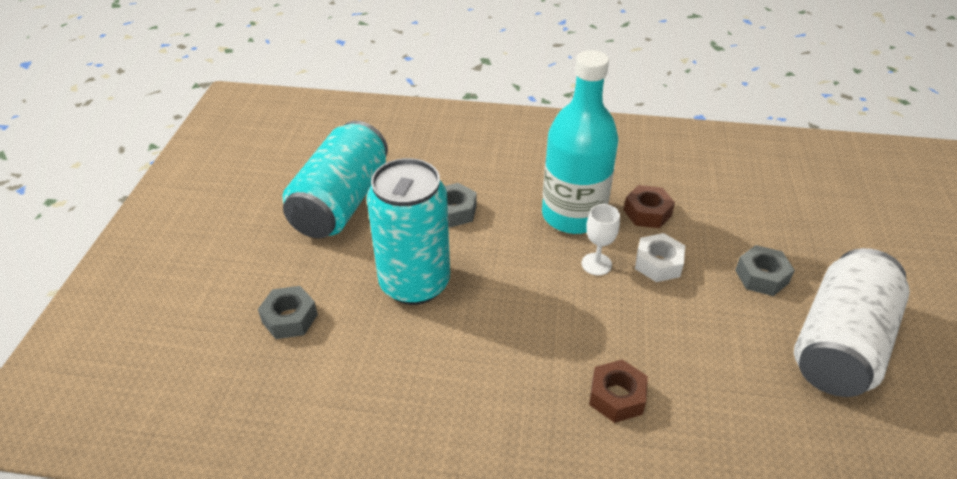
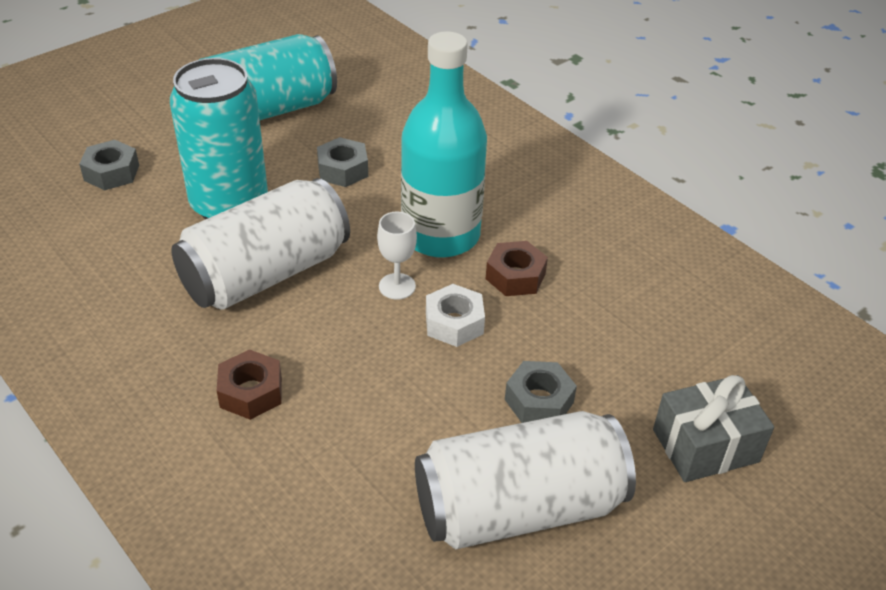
camera: 40 degrees right, 0 degrees up
(508, 313) = (266, 273): none -> white can
(858, 242) = (705, 446): none -> grey gift

